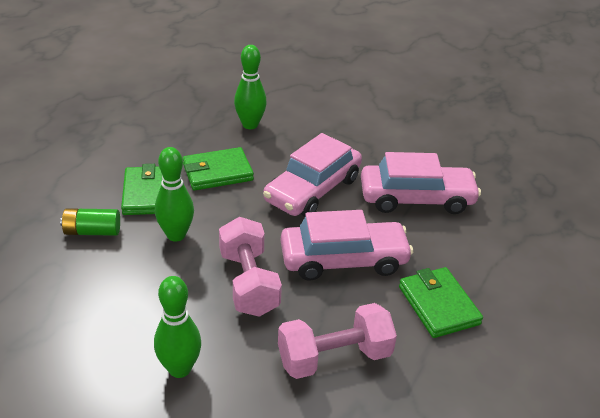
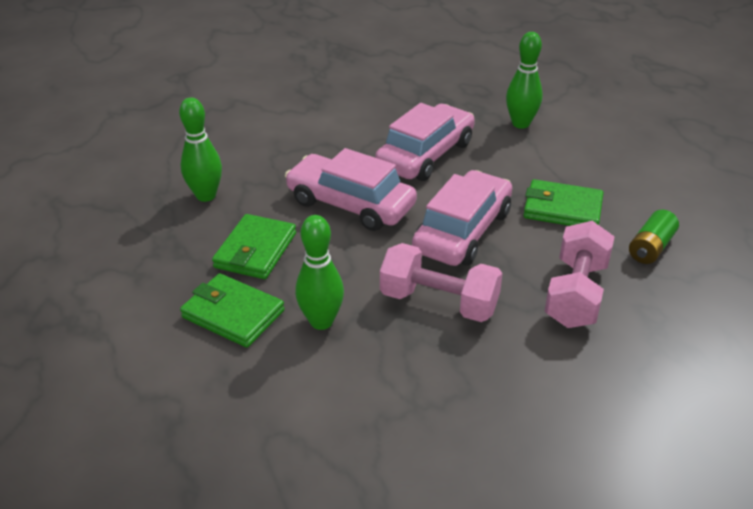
camera: 50 degrees left, 0 degrees up
(92, 231) = (248, 383): green battery -> green battery (650, 247)
(179, 369) = (514, 400): green bowling pin -> green bowling pin (520, 124)
(312, 189) = (350, 204): pink car -> pink car turned 135 degrees clockwise

